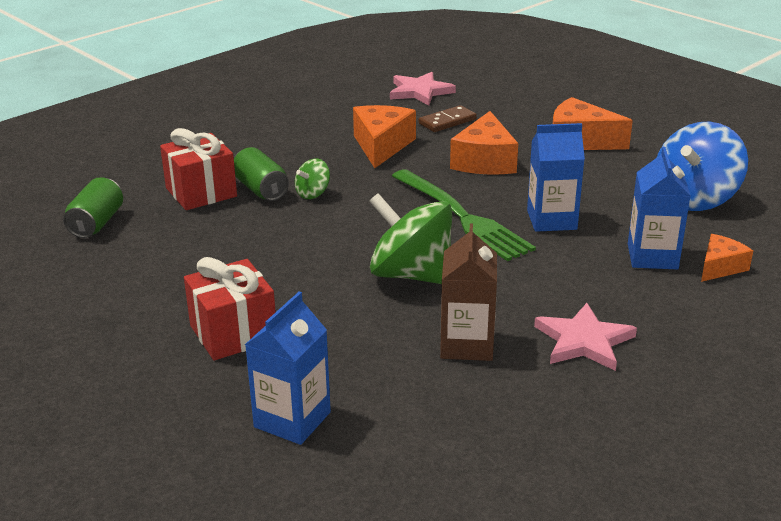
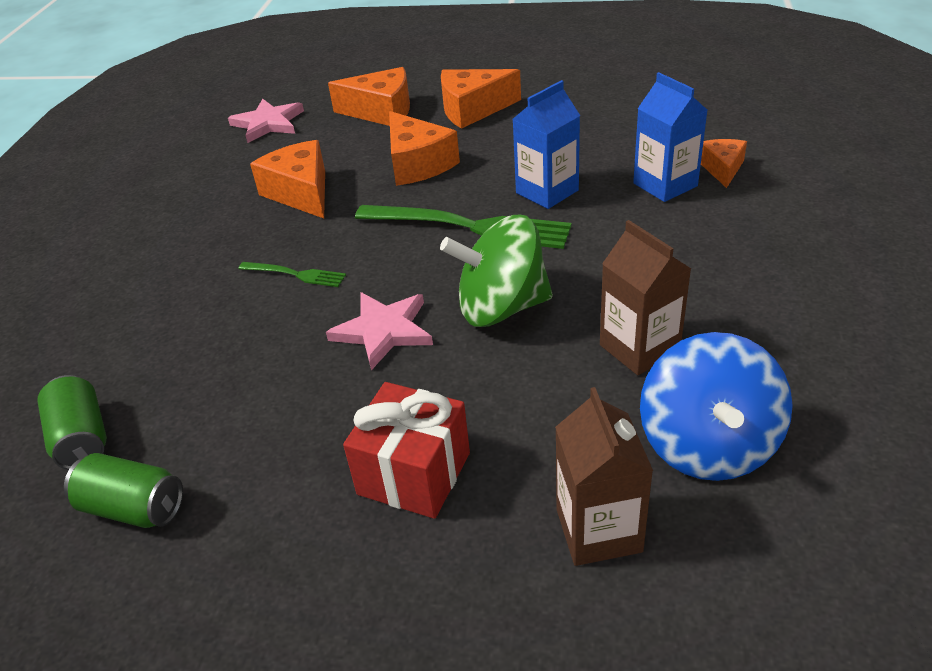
camera: 35 degrees left, 10 degrees up
(201, 192) = (168, 334): red gift -> none
(261, 189) = (234, 297): green can -> green can (133, 508)
(292, 420) = (598, 530): blue carton -> brown carton
(313, 194) = (296, 274): green spinning top -> green fork
(447, 121) = (333, 141): brown domino -> none
(509, 115) = (381, 111): none -> orange cheese
(583, 341) = (720, 288): pink star -> pink star (383, 331)
(695, 199) = (627, 120): blue spinning top -> blue spinning top (708, 445)

